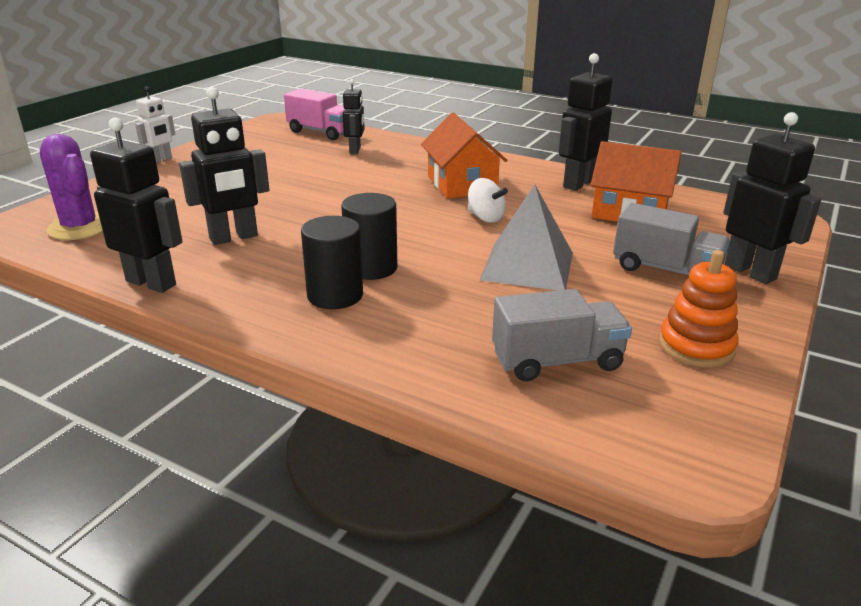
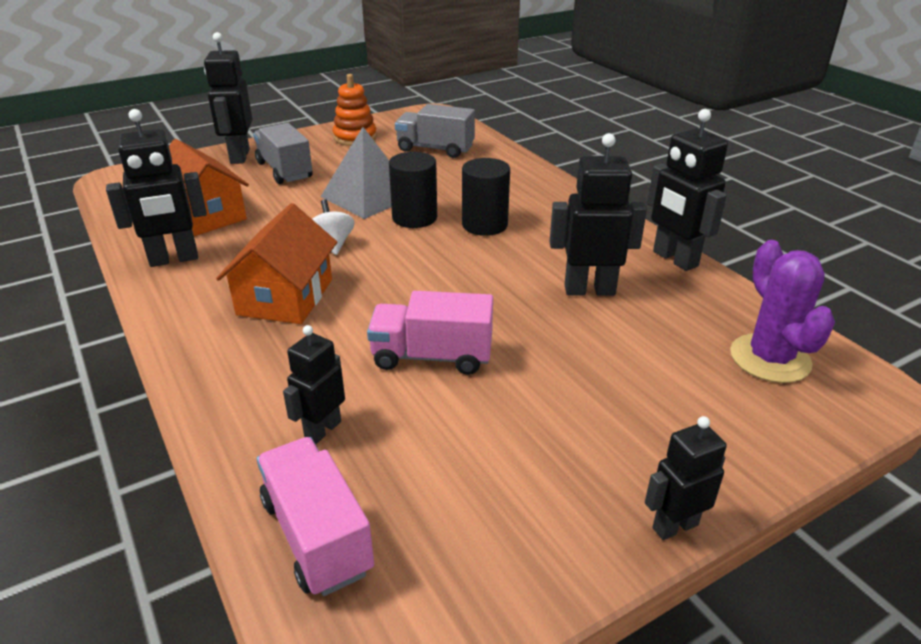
camera: 150 degrees left, 5 degrees up
(160, 160) = (674, 526): white robot -> black robot
(327, 181) = (432, 356): none -> pink truck
(335, 295) = (529, 211): black cylinder -> black cylinder (414, 218)

